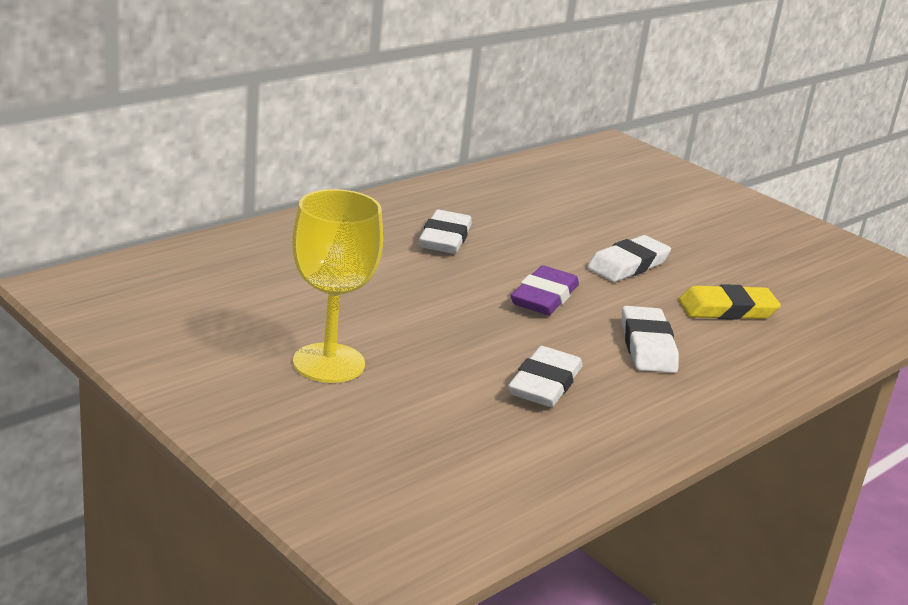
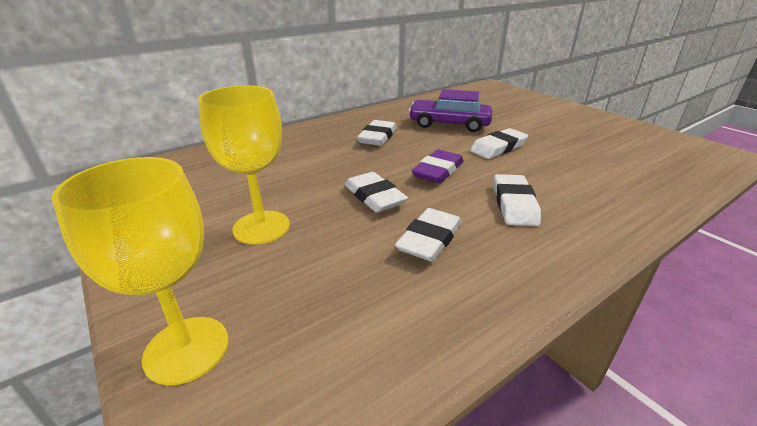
camera: 10 degrees right, 5 degrees up
(310, 478) = (186, 349): none -> yellow goblet
(464, 330) = (374, 196): none -> white eraser
(552, 221) = (449, 124): none -> purple car
(727, 309) = (572, 174): yellow eraser -> none

